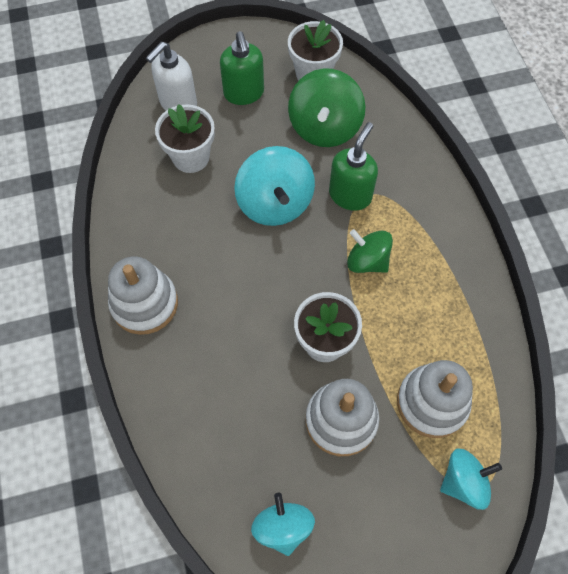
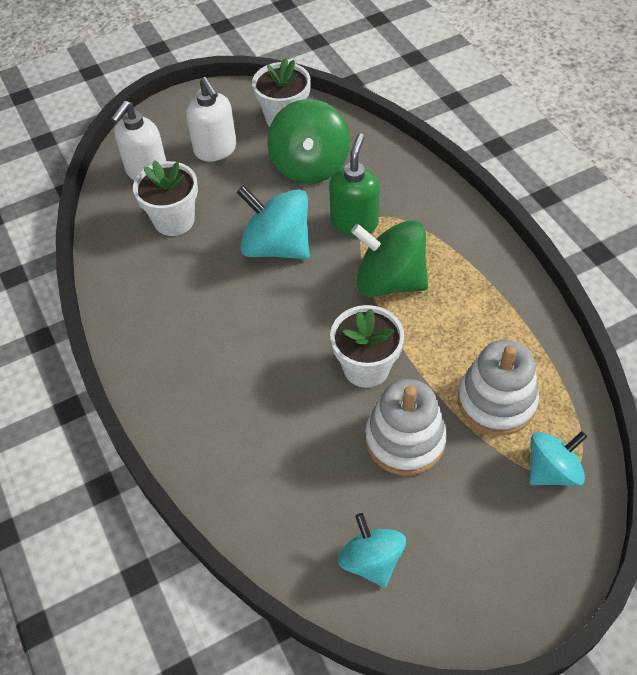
camera: 10 degrees left, 10 degrees down
(144, 303) = (159, 372): white stacking toy -> none
(244, 93) = (216, 150): green soap dispenser -> white soap dispenser
(275, 203) = (277, 246): turquoise spinning top -> turquoise spinning top turned 150 degrees clockwise
(367, 261) = (389, 281): green spinning top -> green spinning top, size x1.55

